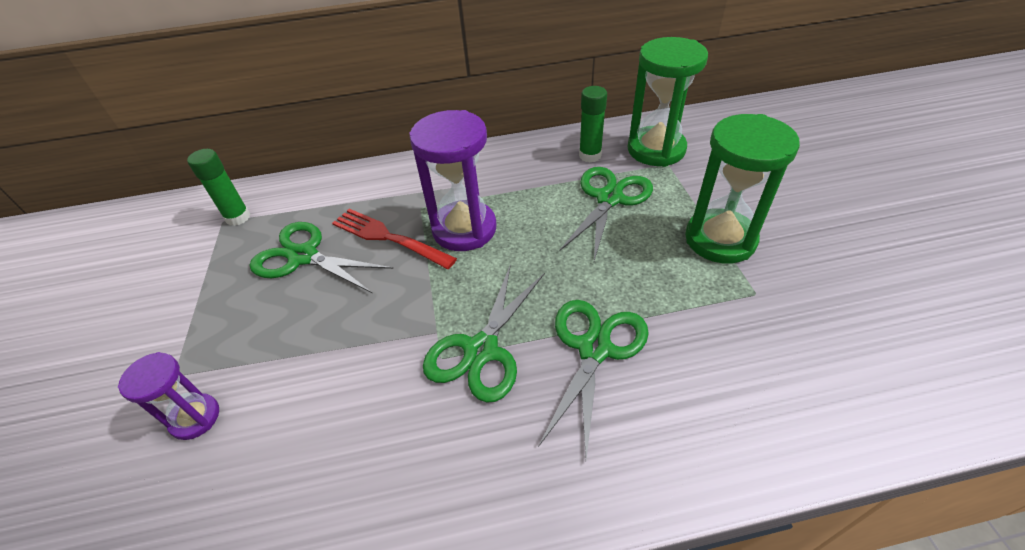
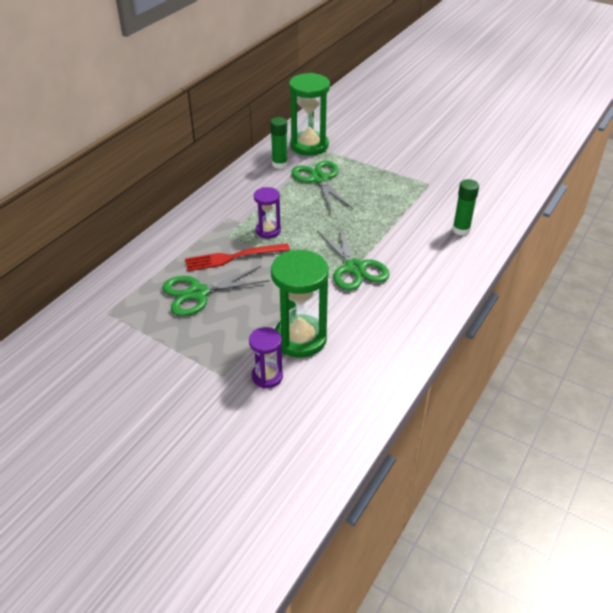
camera: 50 degrees left, 5 degrees down
(238, 217) = (114, 304): green glue stick -> green glue stick (461, 230)
(464, 229) = (268, 231): purple hourglass -> purple hourglass, size x0.56
(594, 349) = (398, 238): green scissors -> none
(720, 239) = (390, 171): green hourglass -> green hourglass (300, 338)

